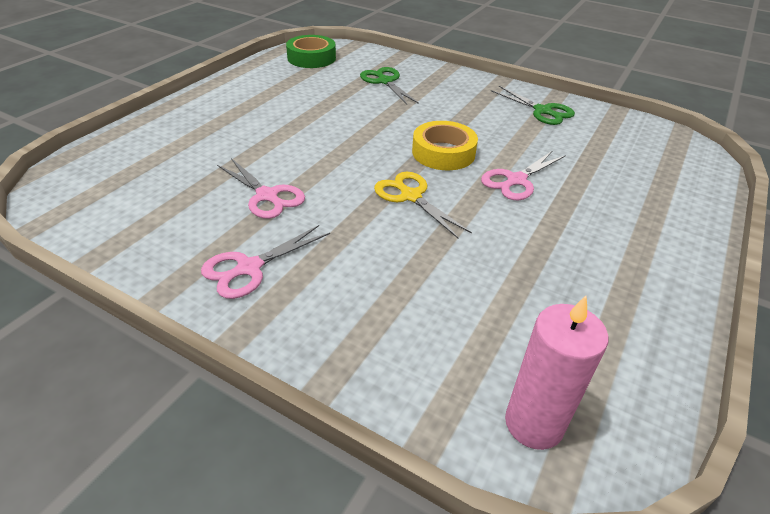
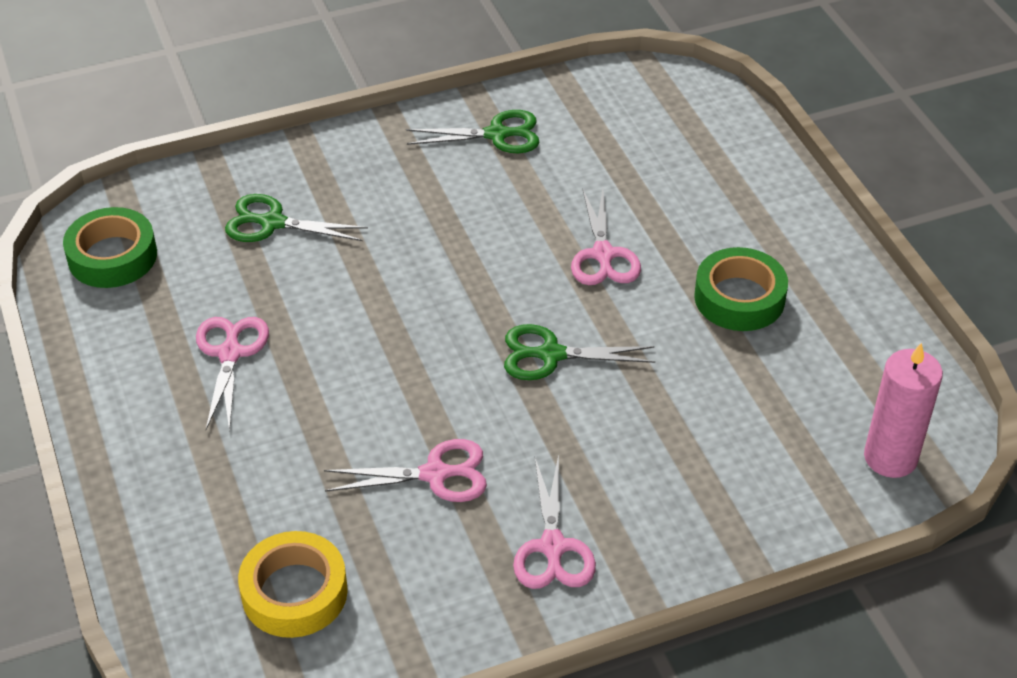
camera: 50 degrees left, 5 degrees up
(286, 104) = (230, 354): none -> pink scissors
(411, 196) = (551, 354): yellow scissors -> green scissors
(443, 153) = (496, 276): yellow tape -> yellow tape (294, 592)
(569, 252) = (739, 298): none -> green tape

